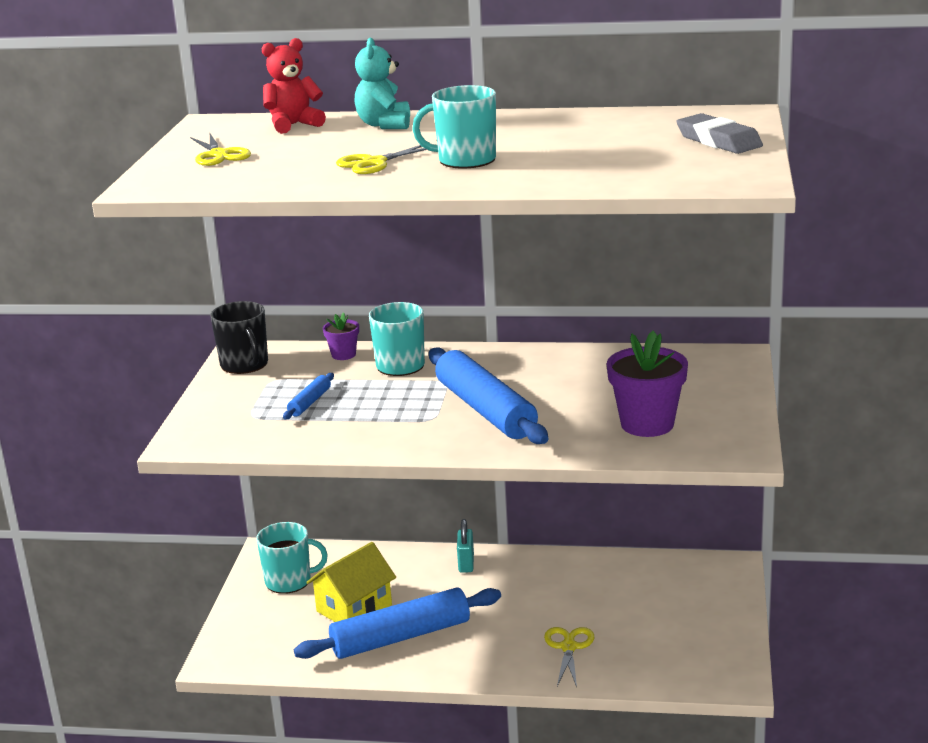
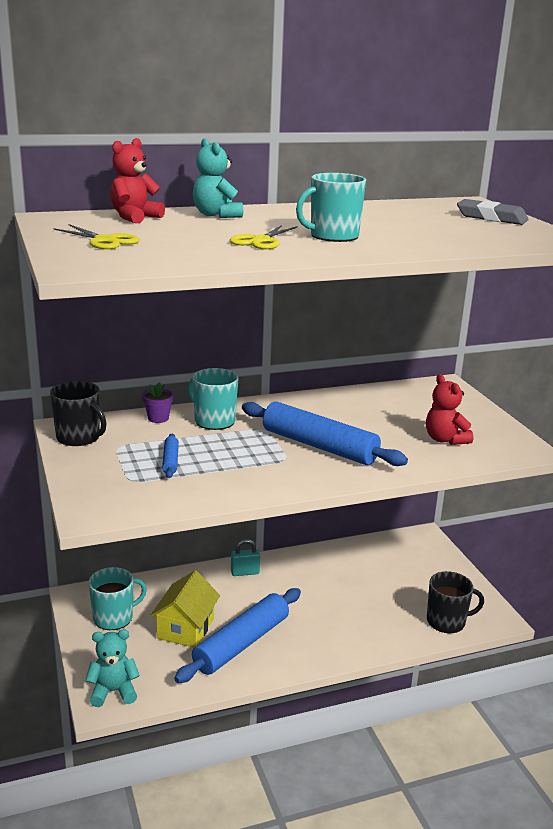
camera: 30 degrees left, 0 degrees up
(236, 652) = (113, 691): none -> turquoise teddy bear
(466, 563) = (245, 572): turquoise padlock -> turquoise padlock turned 75 degrees counterclockwise
(568, 647) = (370, 621): yellow scissors -> none
(647, 424) = (445, 439): purple flower pot -> red teddy bear
(665, 669) = (447, 621): none -> black mug

